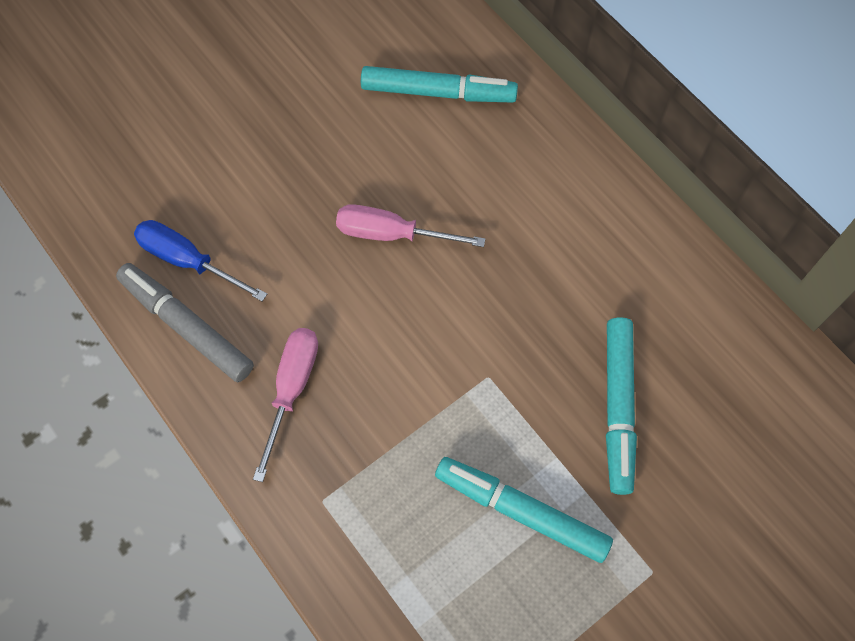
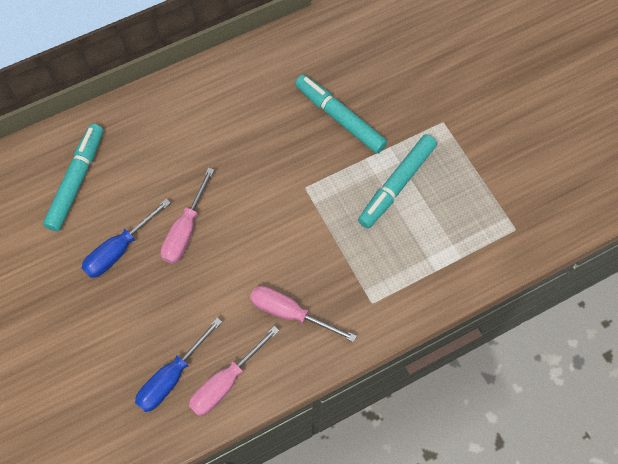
camera: 80 degrees left, 0 degrees up
(187, 326) = (226, 382): grey marker -> pink screwdriver
(350, 163) = (119, 250): none -> blue screwdriver
(617, 407) = (340, 118): turquoise marker -> turquoise marker turned 150 degrees counterclockwise

